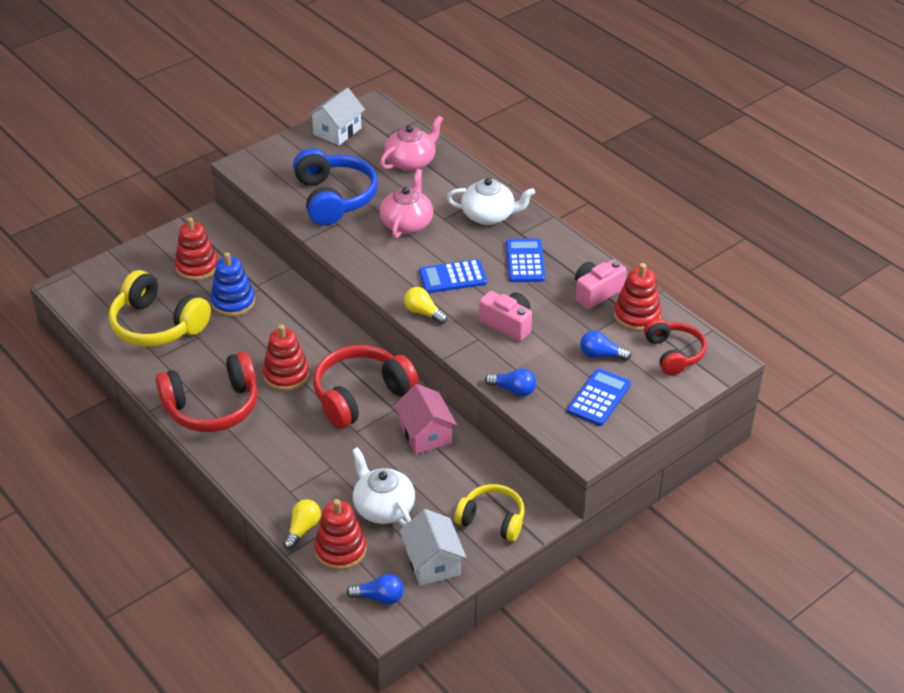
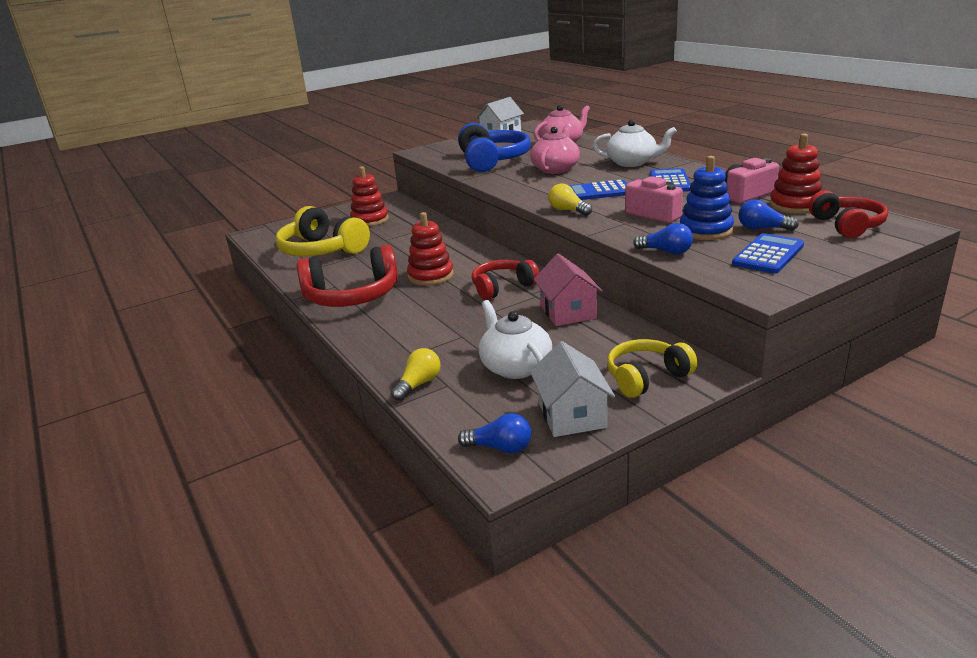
camera: 10 degrees right, 15 degrees down
(233, 302) = (394, 237): blue stacking toy -> blue stacking toy (705, 231)
(340, 550) = (459, 402): red stacking toy -> none
(361, 396) = (502, 287): red headphones -> red headphones, size x0.63
(492, 520) = (646, 377): yellow headphones -> yellow headphones turned 60 degrees counterclockwise

